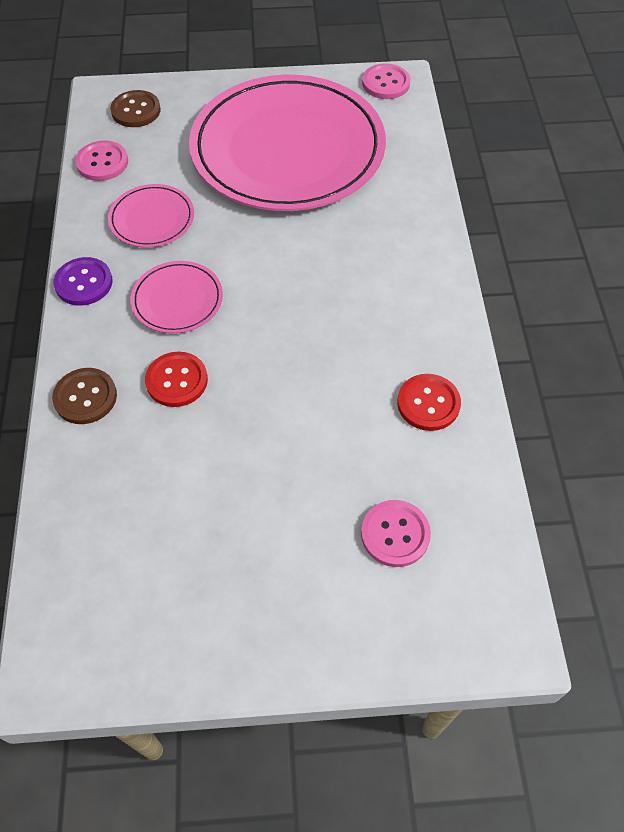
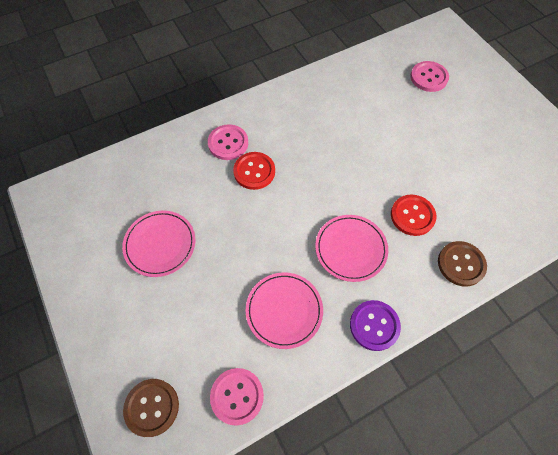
camera: 115 degrees left, 5 degrees up
(287, 149) = (160, 244): pink plate -> pink plate, size x0.41
(386, 83) = (50, 204): pink button -> pink button (228, 143)
(428, 403) = (344, 87): red button -> red button (254, 171)

